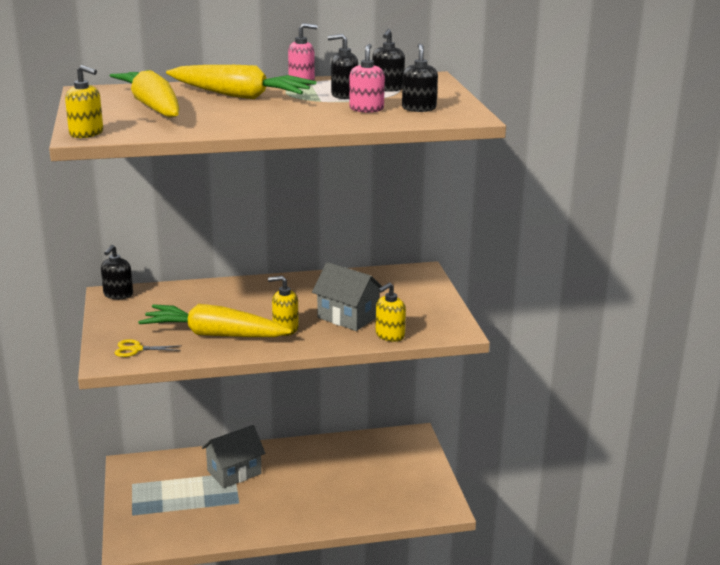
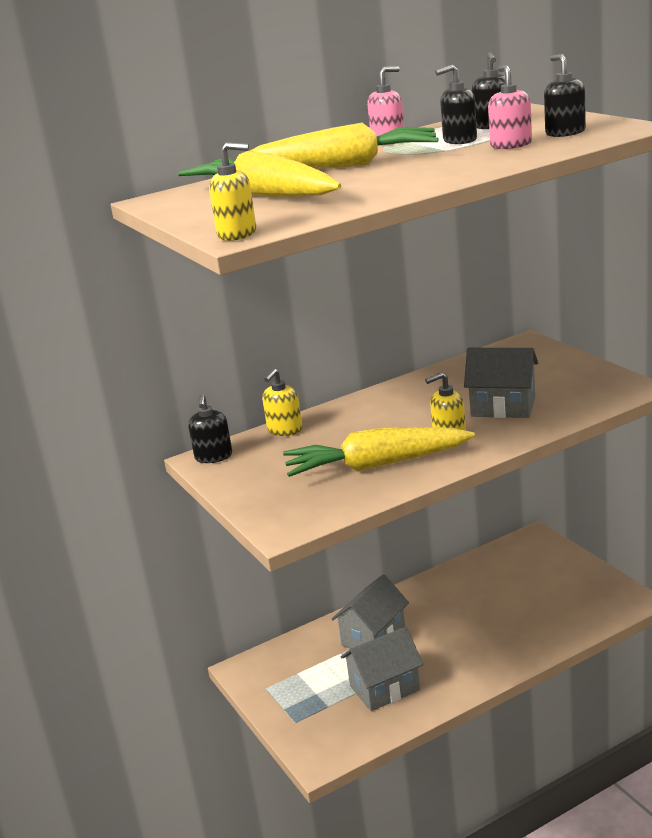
camera: 15 degrees left, 0 degrees up
(136, 349) = (303, 507): yellow scissors -> none
(211, 512) = (384, 688): none -> grey house
(389, 335) = (569, 412): yellow soap dispenser -> yellow soap dispenser (285, 430)

